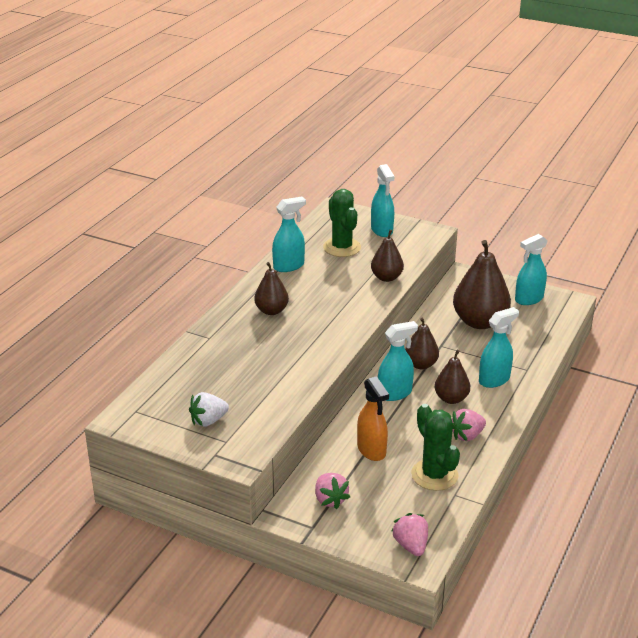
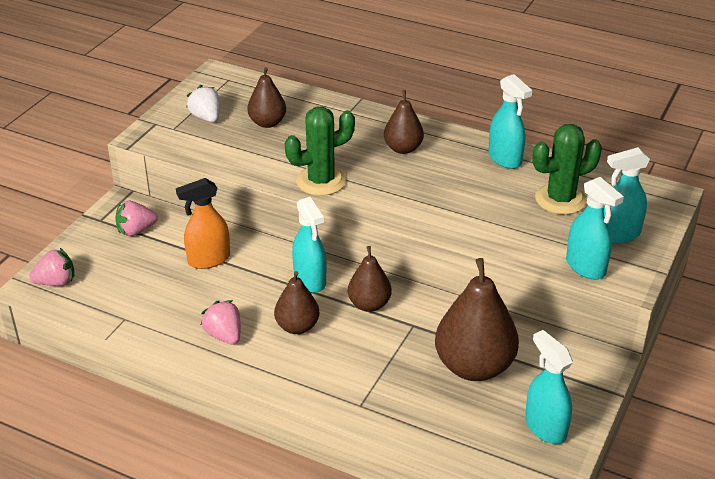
camera: 90 degrees right, 5 degrees up
(386, 277) = (489, 235): brown pear -> brown pear (267, 123)
(434, 475) = (159, 304): green cactus -> green cactus (321, 181)
(494, 380) = (336, 369): turquoise spray bottle -> turquoise spray bottle (585, 267)

